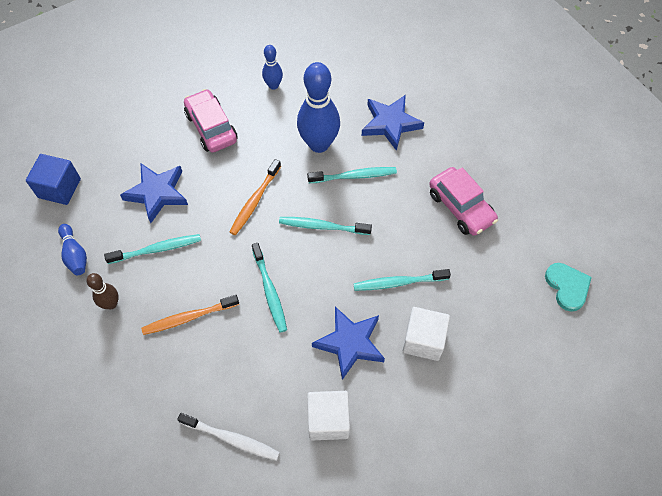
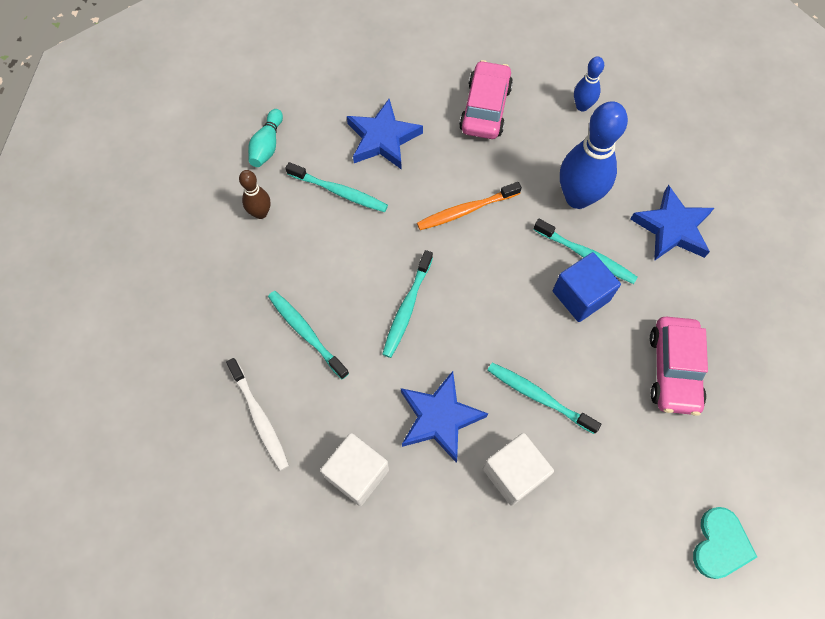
camera: 40 degrees right, 5 degrees up
(59, 188) = (303, 74): blue cube -> blue cube (581, 296)
(75, 255) = (267, 145): blue bowling pin -> turquoise bowling pin
(188, 317) = (314, 277): orange toothbrush -> none
(322, 226) = (510, 283): turquoise toothbrush -> turquoise toothbrush (306, 333)

